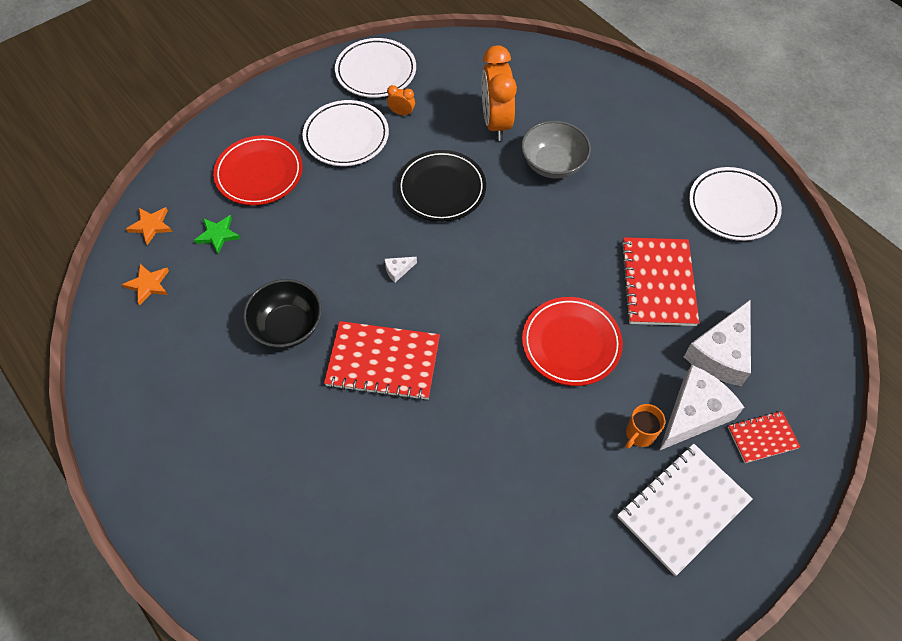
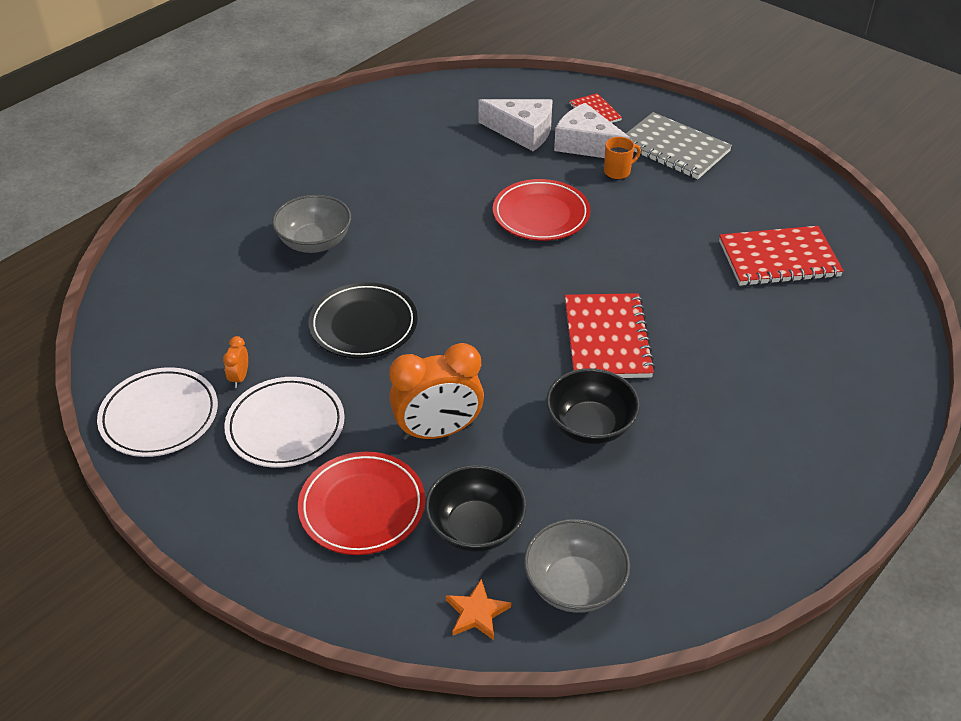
camera: 100 degrees left, 15 degrees down
(148, 285) = (574, 585): orange star -> grey bowl
(218, 235) = (475, 527): green star -> black bowl
(398, 270) = (488, 344): white cheese -> none
(496, 123) = (253, 291): orange clock -> orange clock (438, 431)
(639, 434) = (618, 172): orange mug -> orange mug turned 60 degrees counterclockwise
(658, 283) = (457, 167): red notebook -> red notebook (778, 259)
(682, 509) = (674, 148): white notebook -> grey notebook
(733, 207) = (357, 127): white plate -> none

